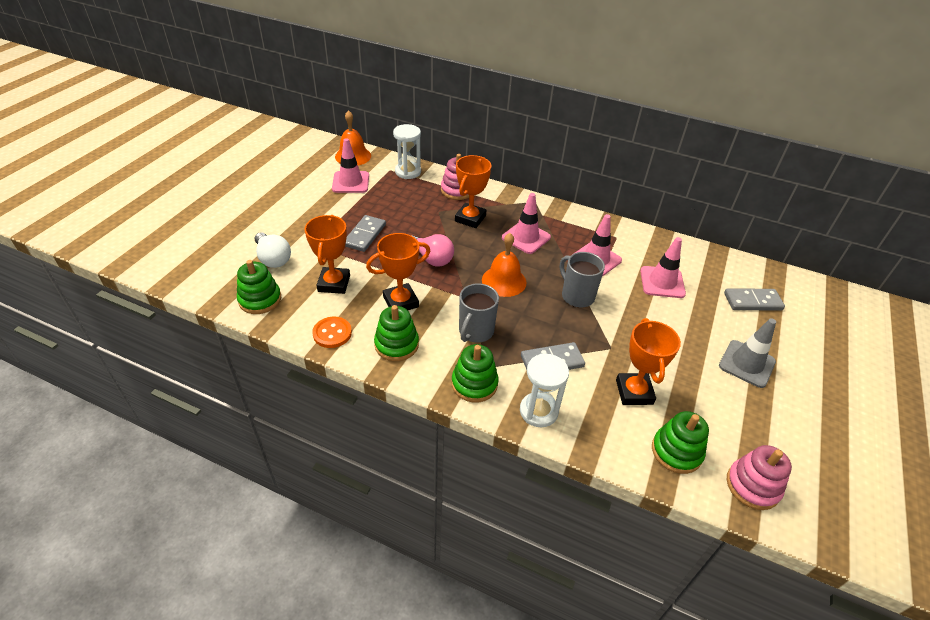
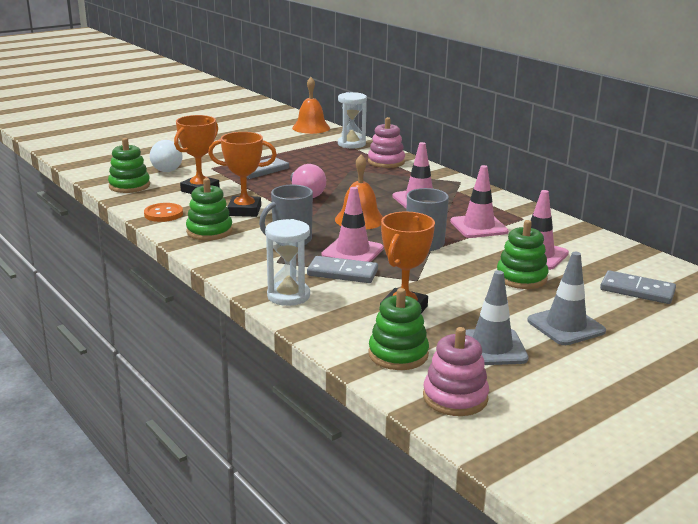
camera: 30 degrees right, 20 degrees down
(350, 182) = (289, 141): pink traffic cone -> pink traffic cone (352, 252)
(470, 218) = (376, 179): orange trophy -> none
(474, 384) = (249, 267): green stacking toy -> green stacking toy (521, 278)
(725, 412) = (491, 348): none -> grey traffic cone

